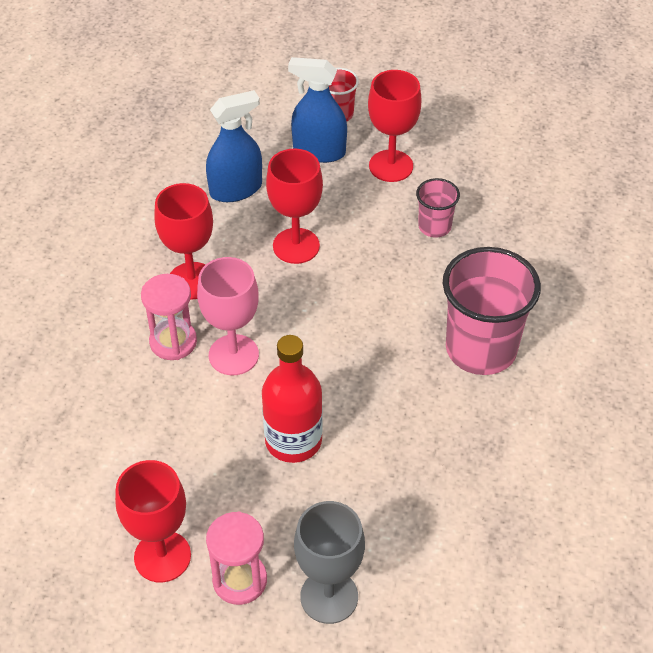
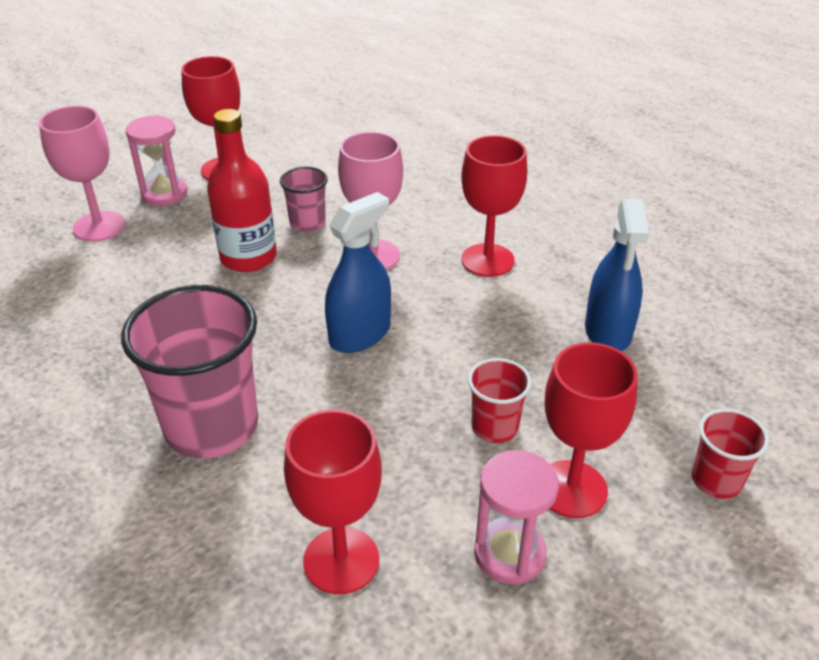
camera: 120 degrees right, 10 degrees down
(173, 342) = (420, 229): pink hourglass -> pink hourglass (509, 554)
(296, 246) = (483, 344): red goblet -> red goblet (341, 560)
(319, 151) = (641, 427): blue spray bottle -> blue spray bottle (360, 334)
(329, 596) = (99, 226): grey goblet -> pink goblet
(369, 213) = (495, 427): none -> red cup
(434, 226) = (426, 479): pink cup -> pink cup (307, 223)

